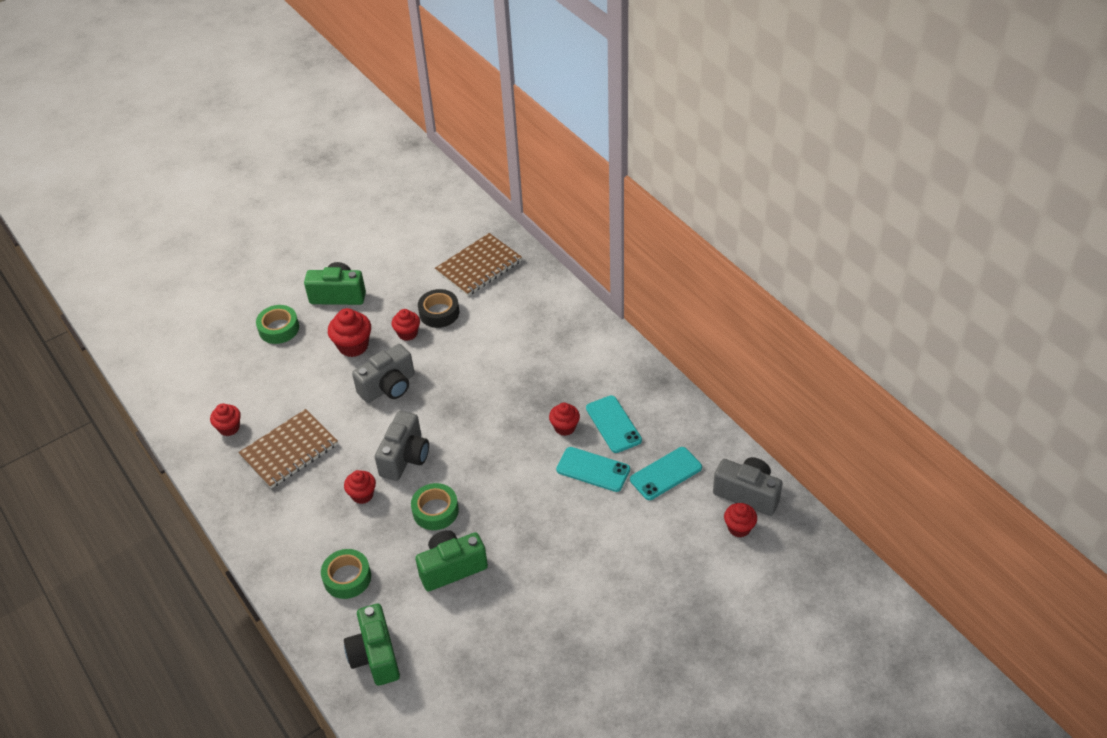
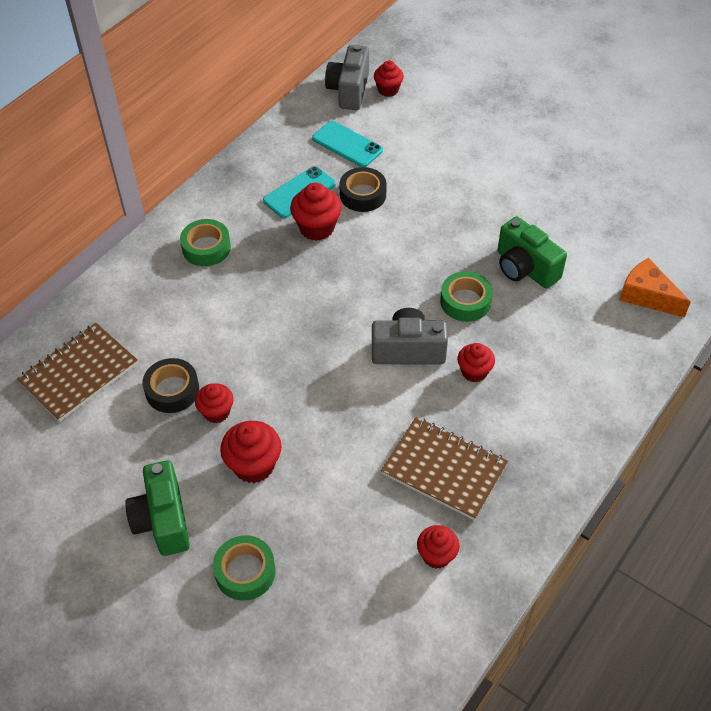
camera: 110 degrees left, 5 degrees up
(347, 578) = (579, 348): green tape -> green tape (206, 248)
(375, 655) = (647, 296): green camera -> orange cheese
(388, 387) = (311, 402): grey camera -> none
(479, 267) = (79, 373): brown notebook -> brown notebook turned 75 degrees counterclockwise
(565, 427) = (317, 228): red cupcake -> red cupcake, size x1.51
(593, 469) = (363, 195): turquoise phone -> black tape

